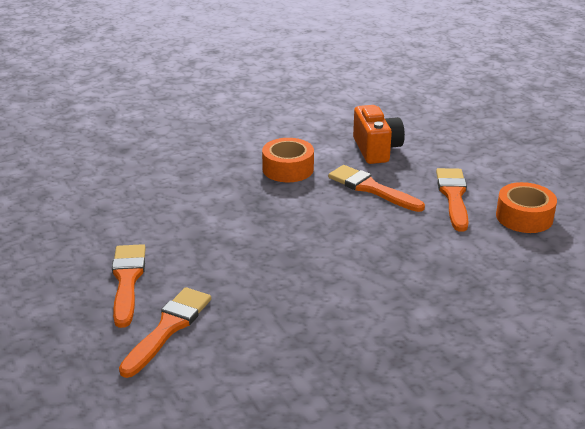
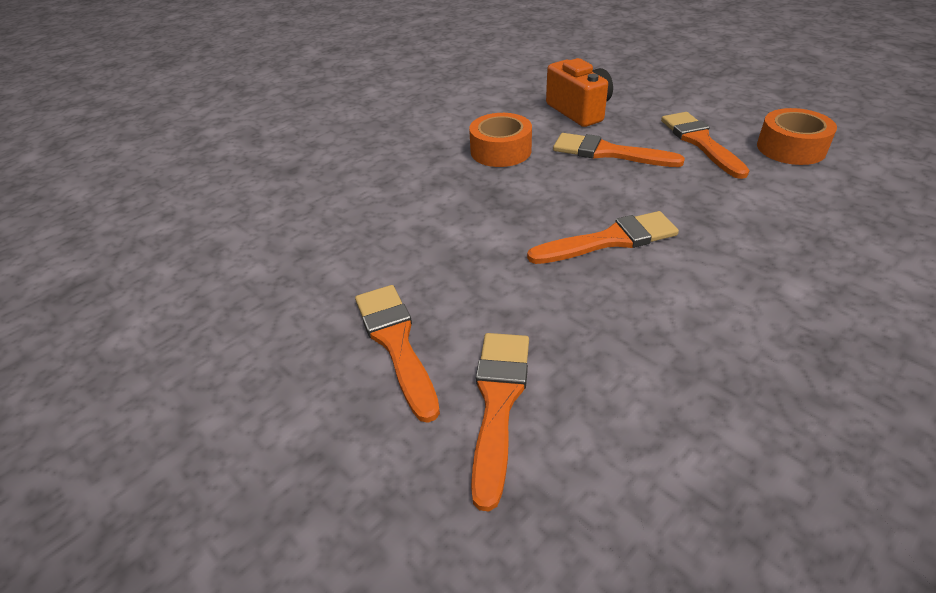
camera: 15 degrees left, 10 degrees up
(318, 251) = (610, 240): none -> orange brush

